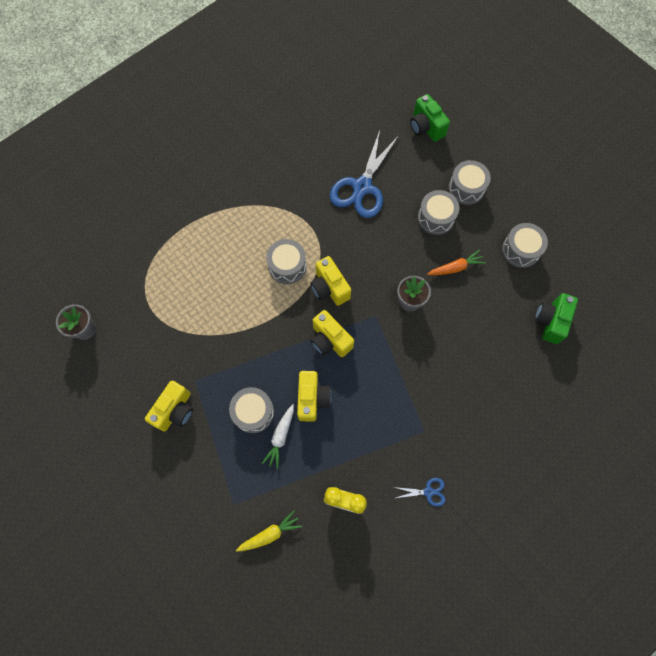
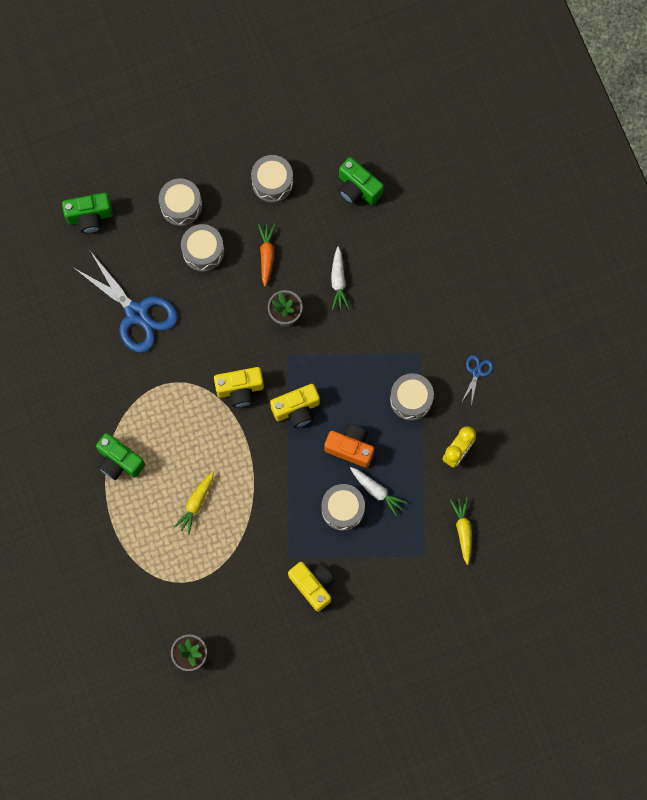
camera: 70 degrees left, 5 degrees up
(218, 287) = (196, 503): none -> yellow carrot
(234, 217) = (119, 461): none -> green camera
(287, 266) = (199, 424): grey drum -> grey drum (411, 399)
(312, 399) = (350, 448): yellow camera -> orange camera
(459, 335) = (338, 281): none -> white carrot

